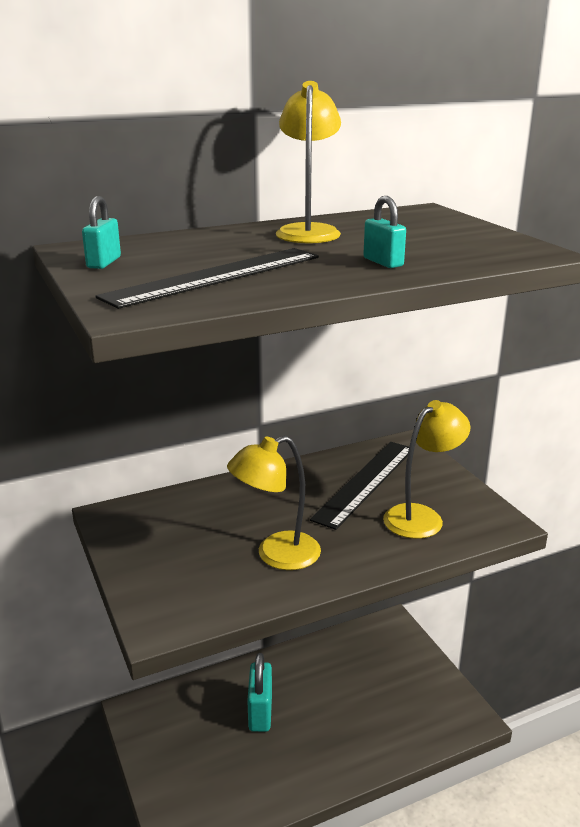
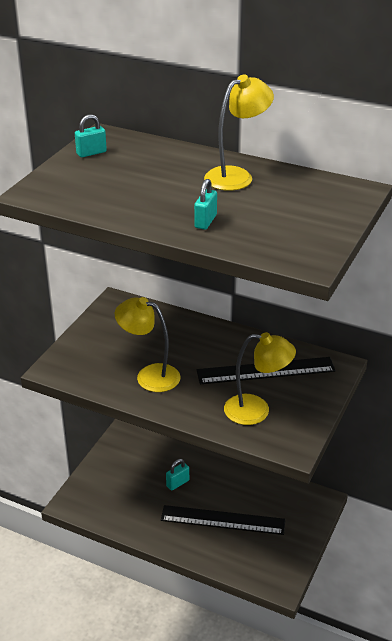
camera: 50 degrees right, 10 degrees up
(215, 276) = (110, 188): black ruler -> black ruler (223, 520)
(260, 712) = (177, 483): turquoise padlock -> turquoise padlock, size x0.63

